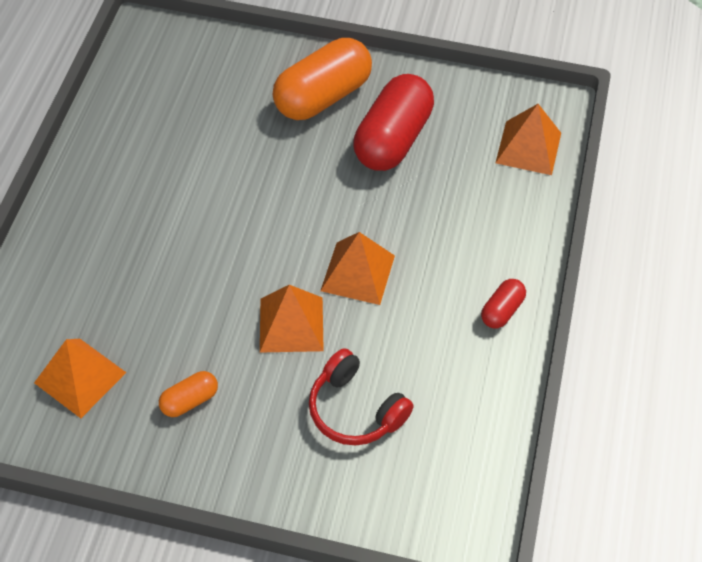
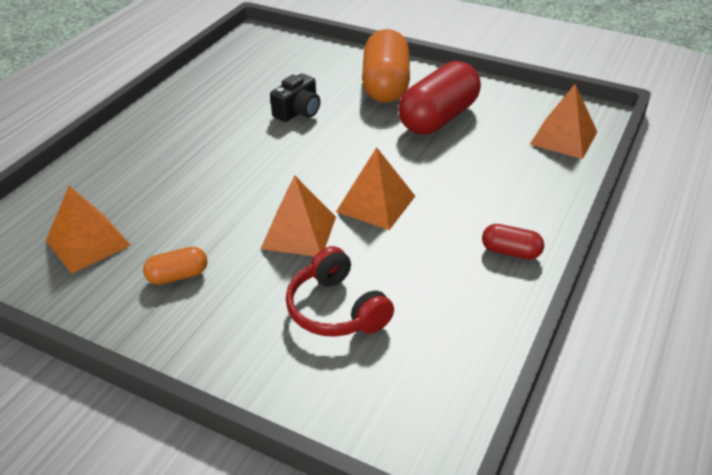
camera: 15 degrees right, 15 degrees down
(236, 154) = (298, 111): none -> black camera
(322, 96) = (385, 85): orange capsule -> orange capsule turned 60 degrees counterclockwise
(502, 310) = (510, 252): red capsule -> red capsule turned 60 degrees clockwise

